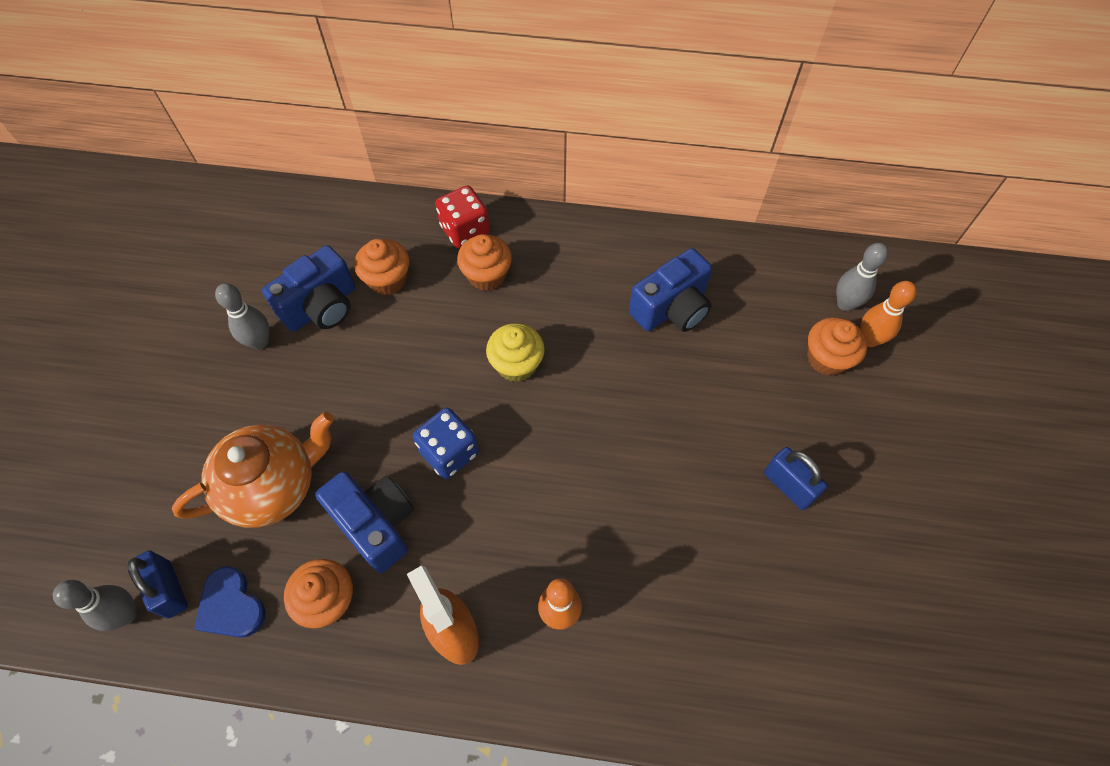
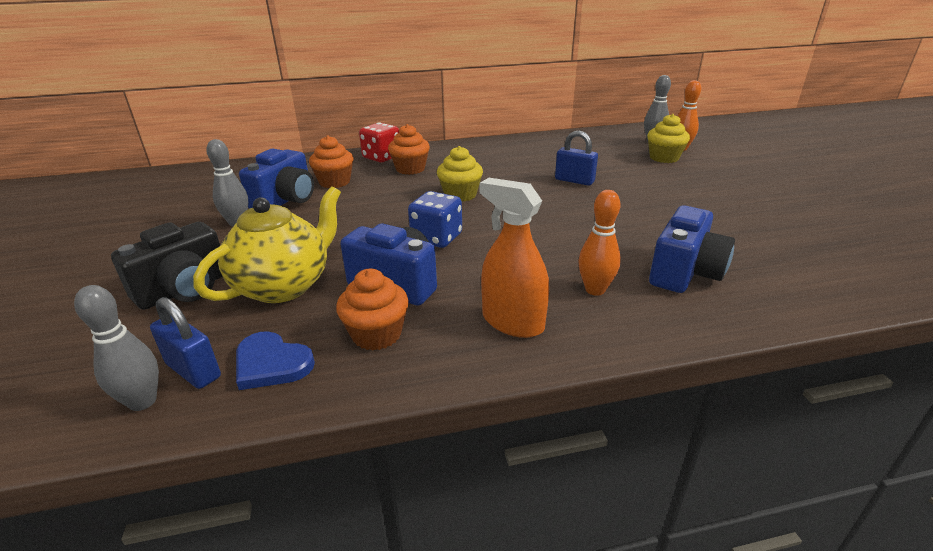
camera: 20 degrees left, 30 degrees down
(185, 458) = (185, 290): none -> black camera
(273, 486) = (284, 285): orange teapot -> yellow teapot
(671, 308) = (549, 159): blue camera -> blue camera (685, 272)
(788, 486) = (697, 202): blue padlock -> blue padlock (574, 180)
(827, 358) = (664, 158): orange cupcake -> yellow cupcake

